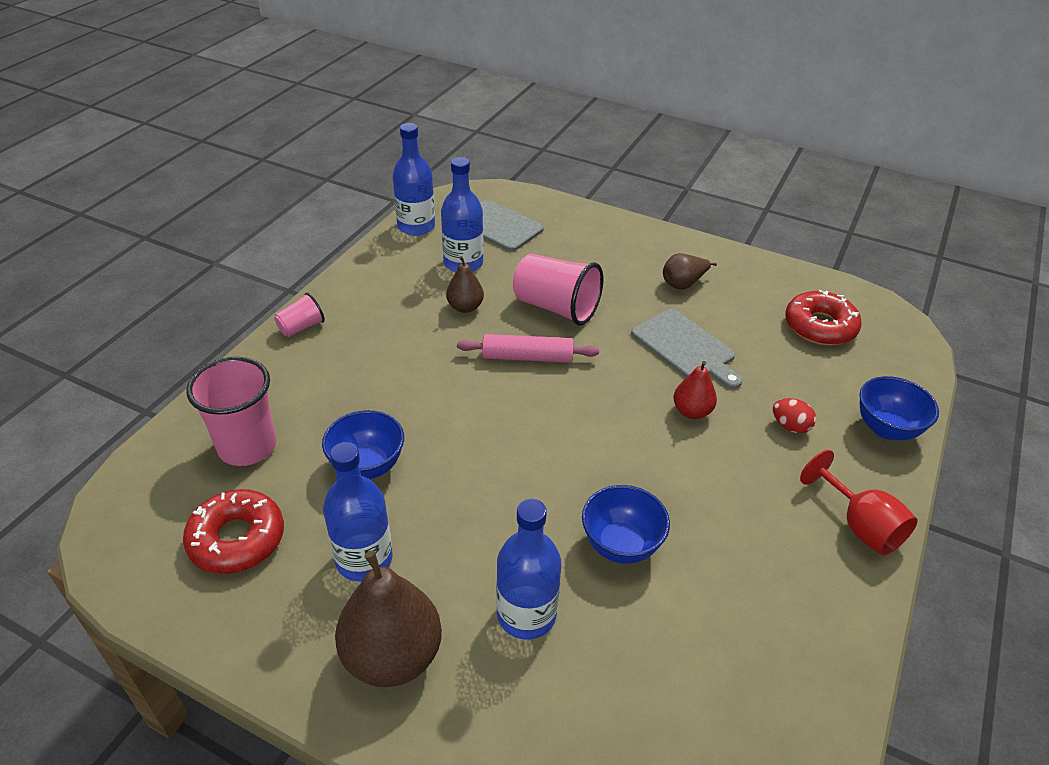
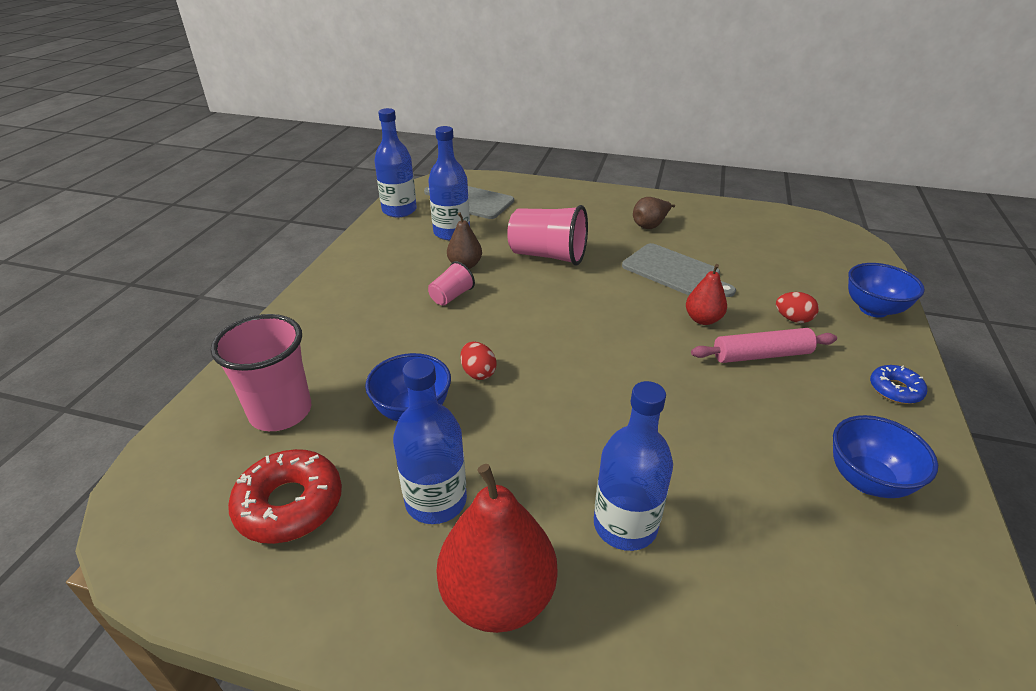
camera: 10 degrees left, 5 degrees down
(301, 327) = (311, 300): pink cup -> pink cup (451, 296)
(392, 656) = (498, 596): brown pear -> red pear
(441, 435) = (478, 373): none -> red egg
(527, 357) = (537, 296): pink rolling pin -> pink rolling pin (761, 355)
(621, 545) = (690, 442): blue bowl -> blue bowl (867, 480)
(820, 326) = (777, 242): red donut -> none
(860, 526) = (895, 390): red goblet -> blue donut

